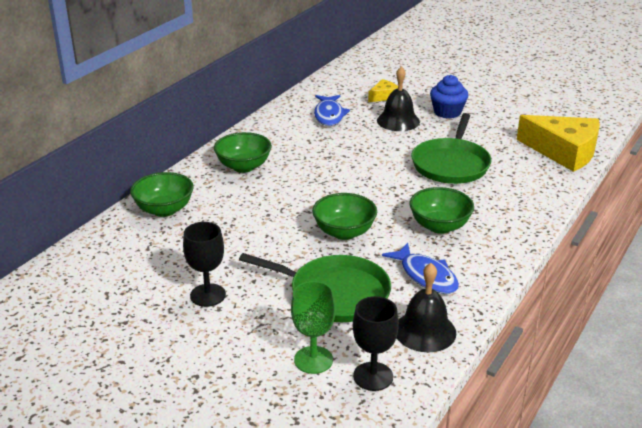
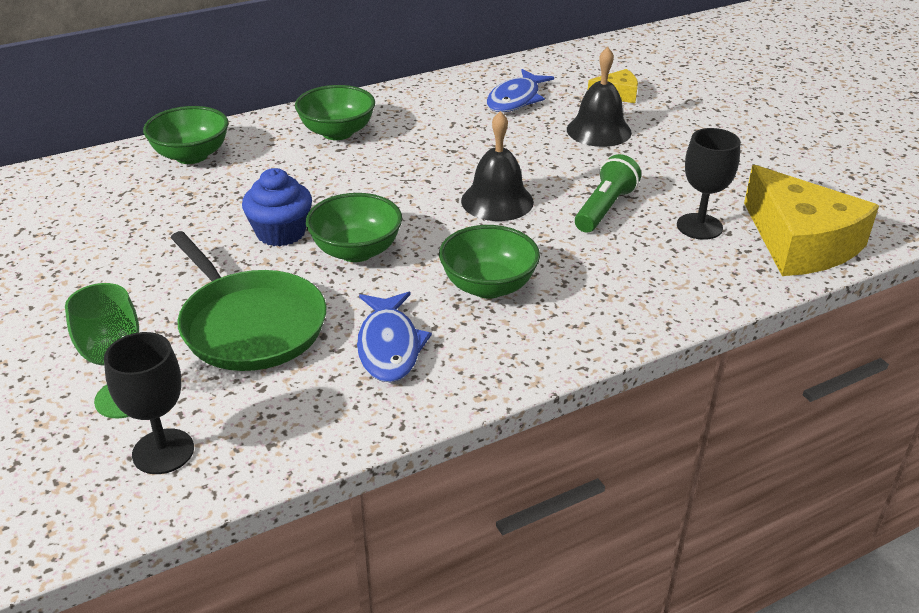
camera: 30 degrees right, 5 degrees up
(208, 295) = (113, 270): black goblet -> black goblet (699, 226)
(425, 331) = (298, 420): black bell -> black bell (497, 201)
(447, 112) = (682, 138): blue cupcake -> blue cupcake (281, 232)
(451, 164) = (605, 208): green pan -> green flashlight

